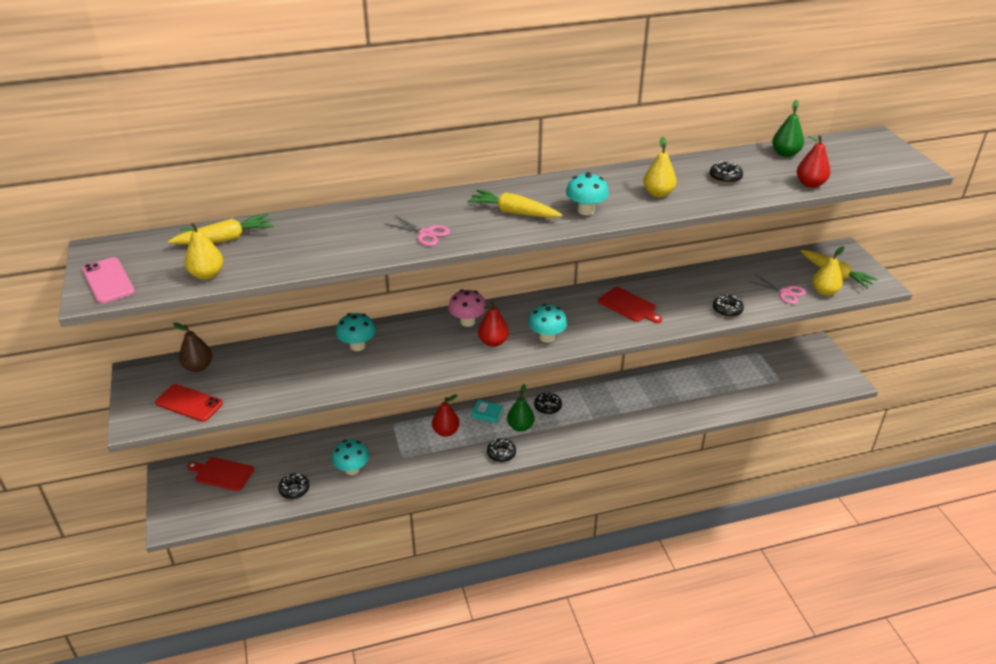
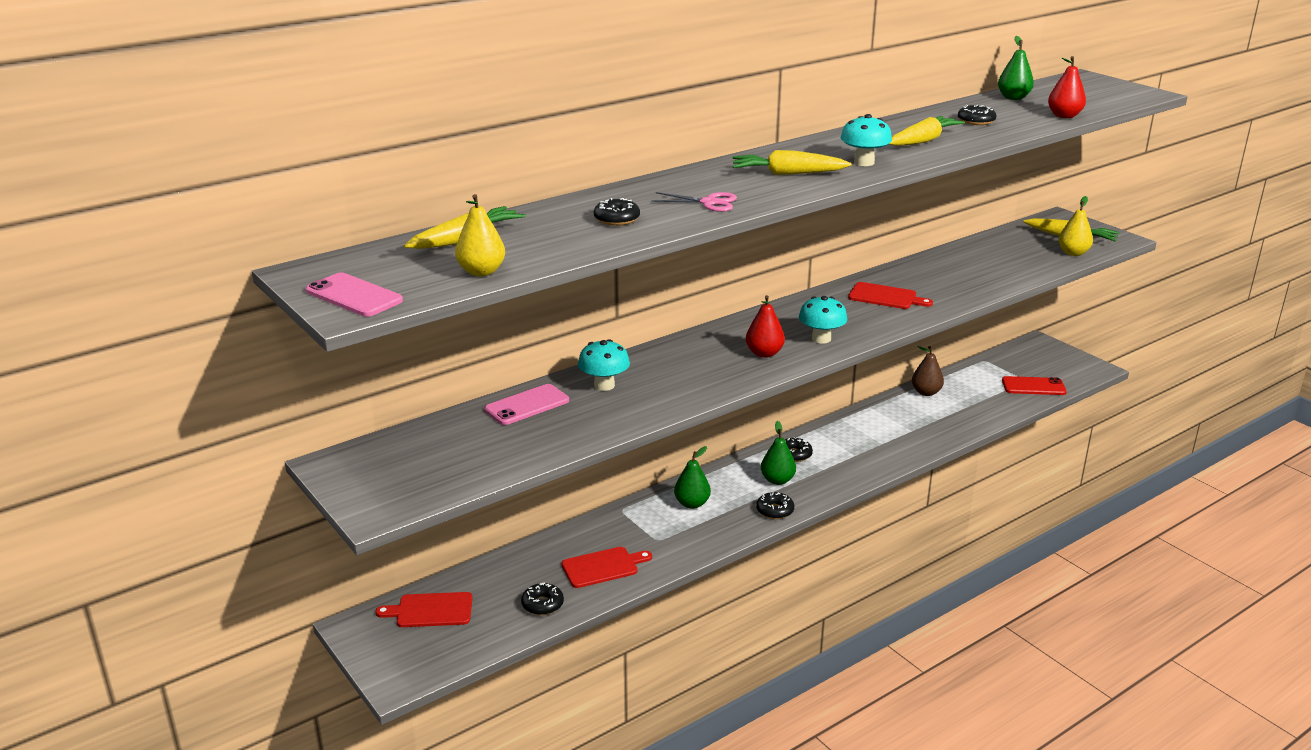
camera: 20 degrees left, 10 degrees down
(189, 403) = (433, 480): red phone -> red phone (1033, 386)
(198, 367) = (412, 442): brown pear -> brown pear (926, 392)
(293, 352) = (527, 405): none -> pink phone
(352, 469) = (603, 567): turquoise mushroom -> red cutting board
(446, 431) = (692, 504): red pear -> green pear
(467, 322) = (717, 341): pink mushroom -> none
(487, 414) = (729, 476): turquoise book -> none
(658, 193) = (923, 141): yellow pear -> yellow carrot
(727, 310) = (991, 283): black donut -> black donut (616, 219)
(785, 293) = (1036, 260): pink scissors -> none

